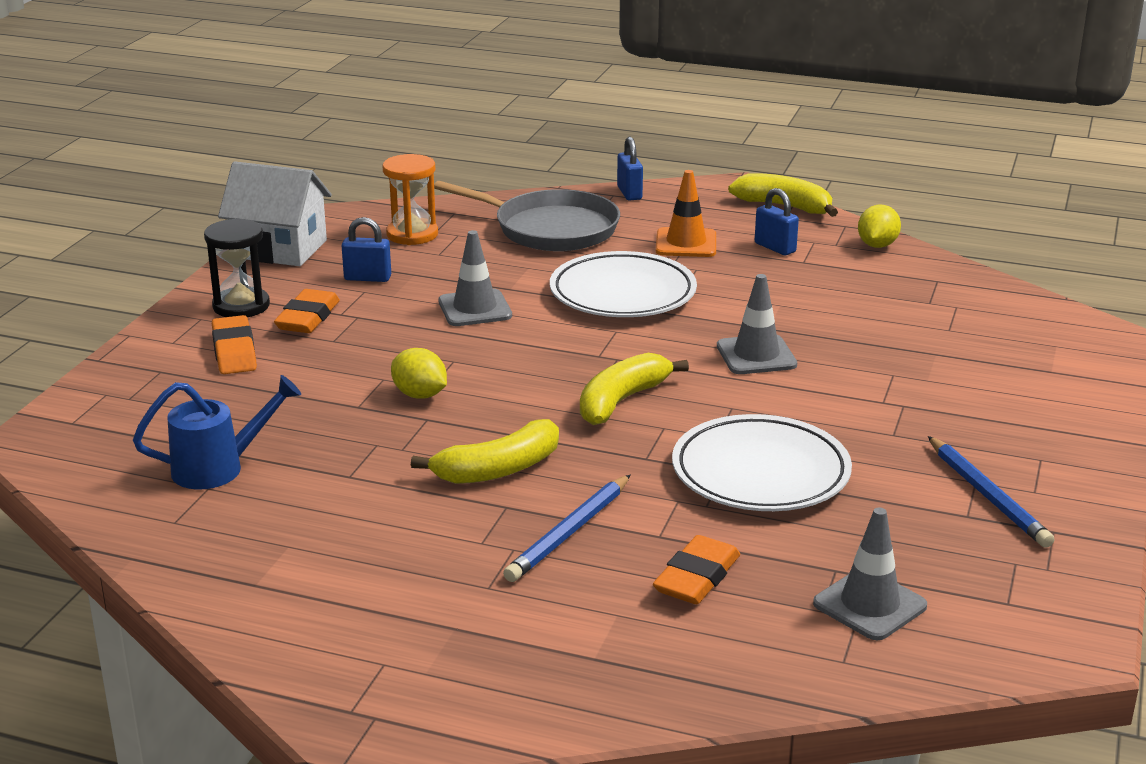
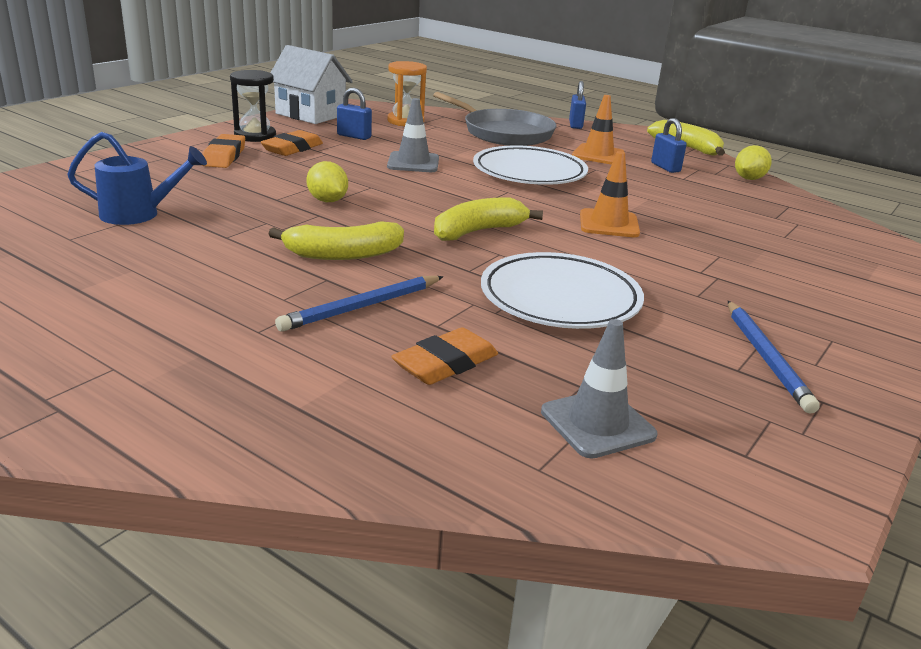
camera: 15 degrees right, 0 degrees up
(756, 355) = (609, 224): grey traffic cone -> orange traffic cone

